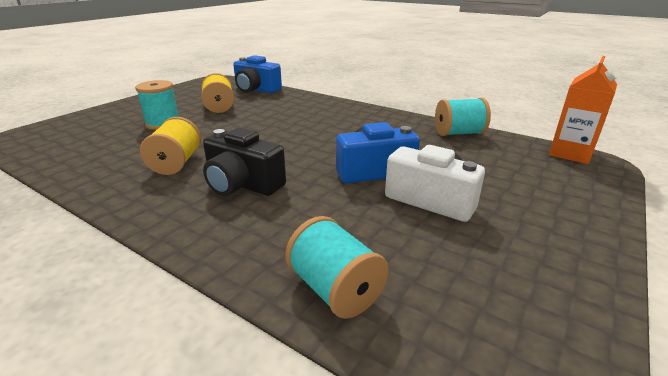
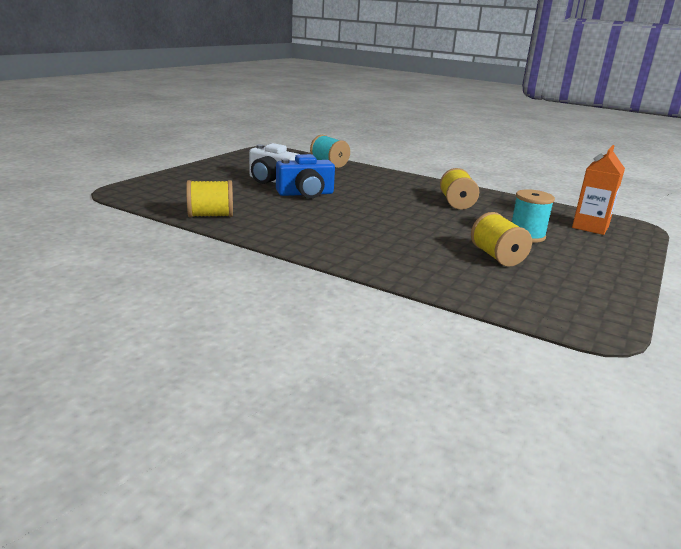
camera: 175 degrees right, 5 degrees down
(242, 184) = (395, 191): black camera -> none
(256, 89) = (485, 293): blue camera -> none
(458, 133) = (211, 215): turquoise spool -> yellow spool
(570, 153) = (131, 197): orange carton -> orange carton (590, 227)

